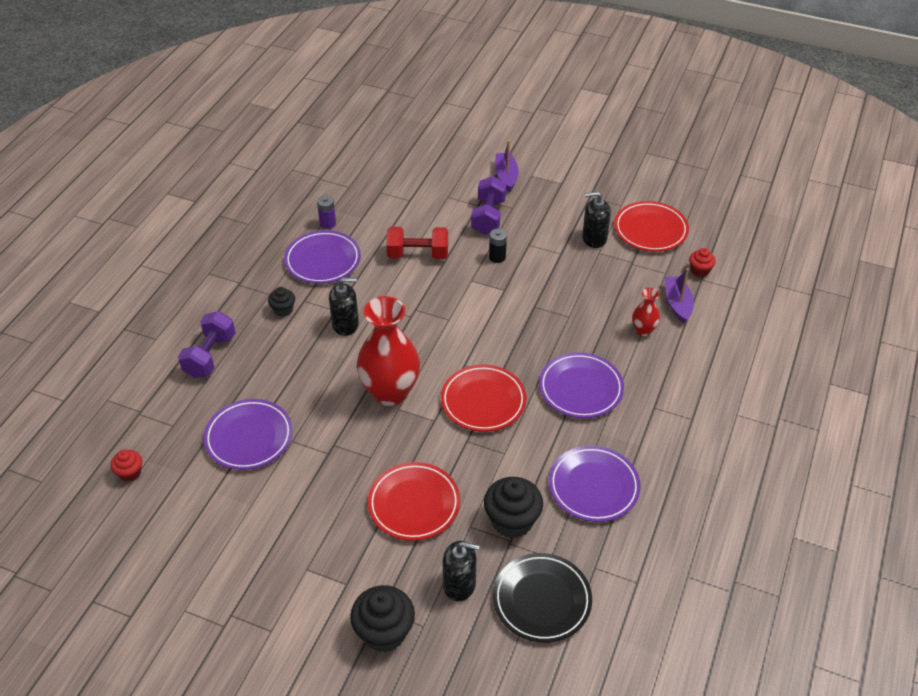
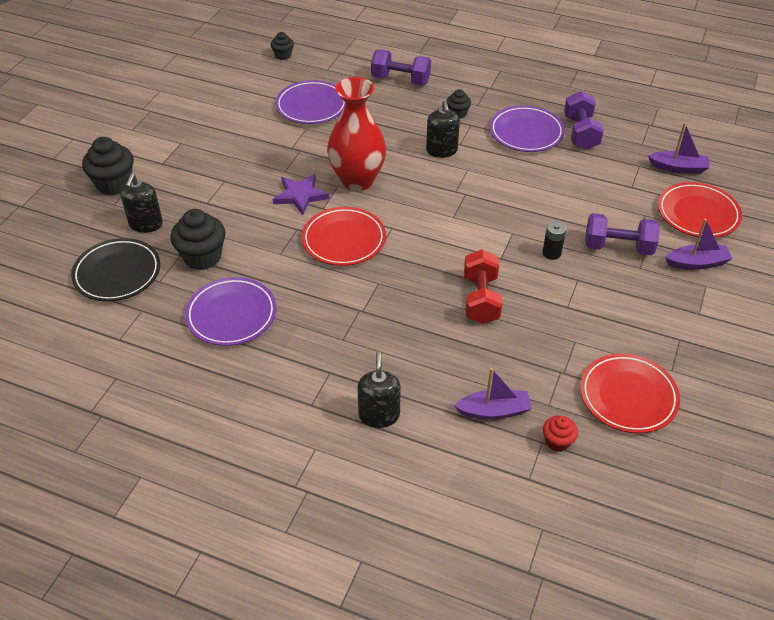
camera: 90 degrees right, 0 degrees up
(130, 473) = (283, 55): red cupcake -> black cupcake
(328, 223) = (580, 133): purple battery -> purple dumbbell
(385, 169) = (678, 168): none -> purple boat
(413, 440) = (300, 195): none -> purple star
(414, 504) = (231, 197): red plate -> red plate (697, 214)
(418, 254) = (546, 194): red dumbbell -> red dumbbell (481, 299)
(580, 388) = (358, 312): purple plate -> none
(594, 238) = (600, 338): black soap dispenser -> black soap dispenser (379, 415)
(643, 330) = (446, 373): red vase -> none

